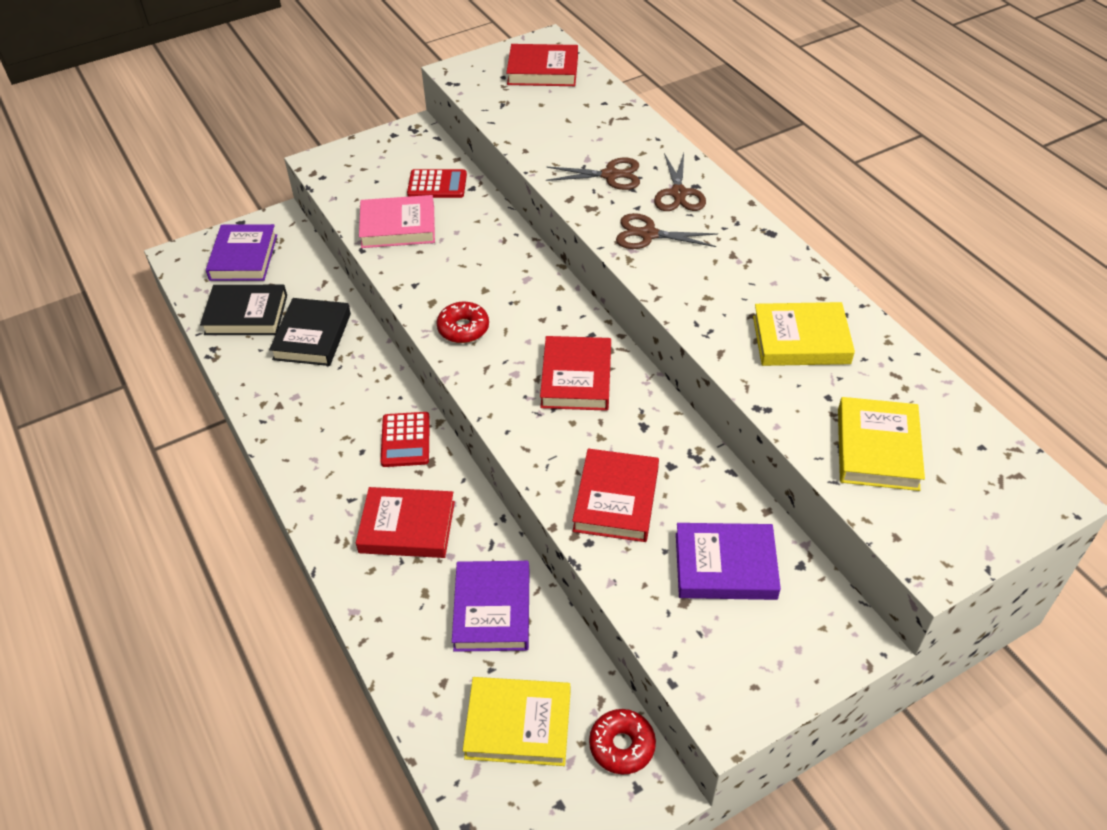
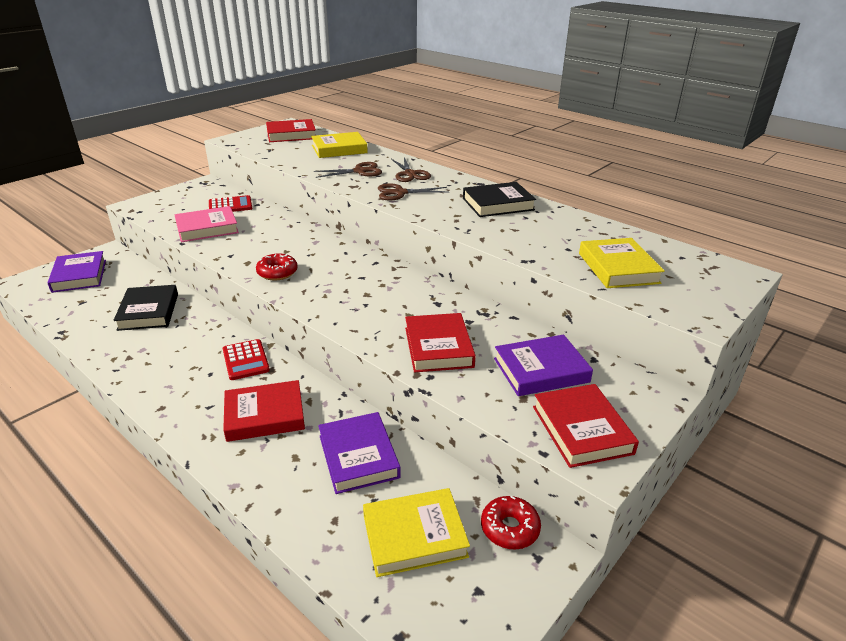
camera: 20 degrees left, 15 degrees down
(246, 315) = (88, 307): black book -> black book (498, 204)
(576, 378) = (375, 286): red book -> red book (581, 429)
(801, 340) = (531, 226): yellow book -> yellow book (339, 149)

